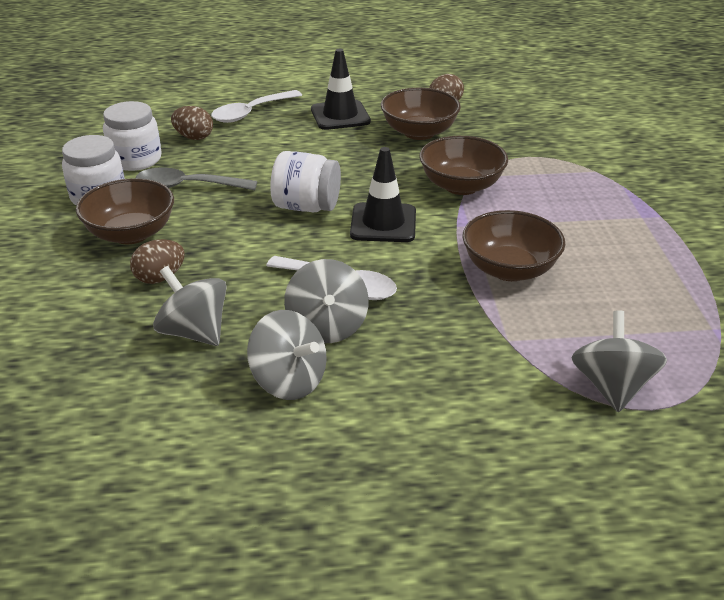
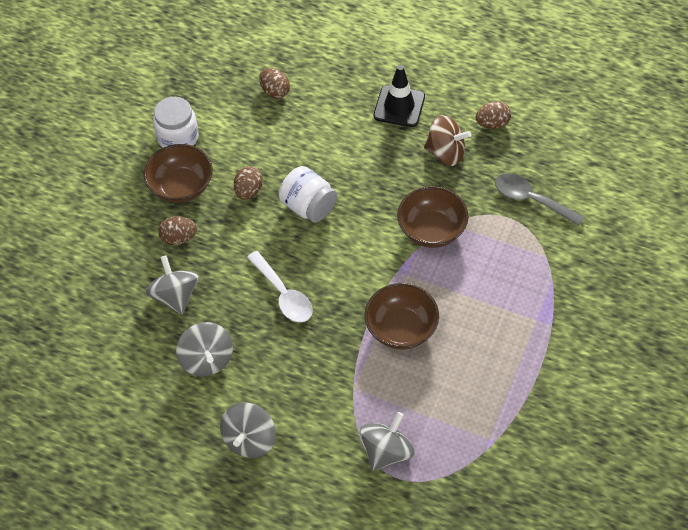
camera: 30 degrees right, 20 degrees up
(136, 160) = (221, 103): white jar -> none
(187, 186) = (241, 150): grey spoon -> grey spoon (531, 200)
(222, 214) = (249, 191): none -> brown egg
(251, 113) = (333, 75): white spoon -> none
(327, 327) = (253, 327): grey spinning top -> grey spinning top (250, 439)
(383, 223) = (349, 247): black traffic cone -> none
(419, 132) = (445, 153): brown bowl -> brown spinning top

